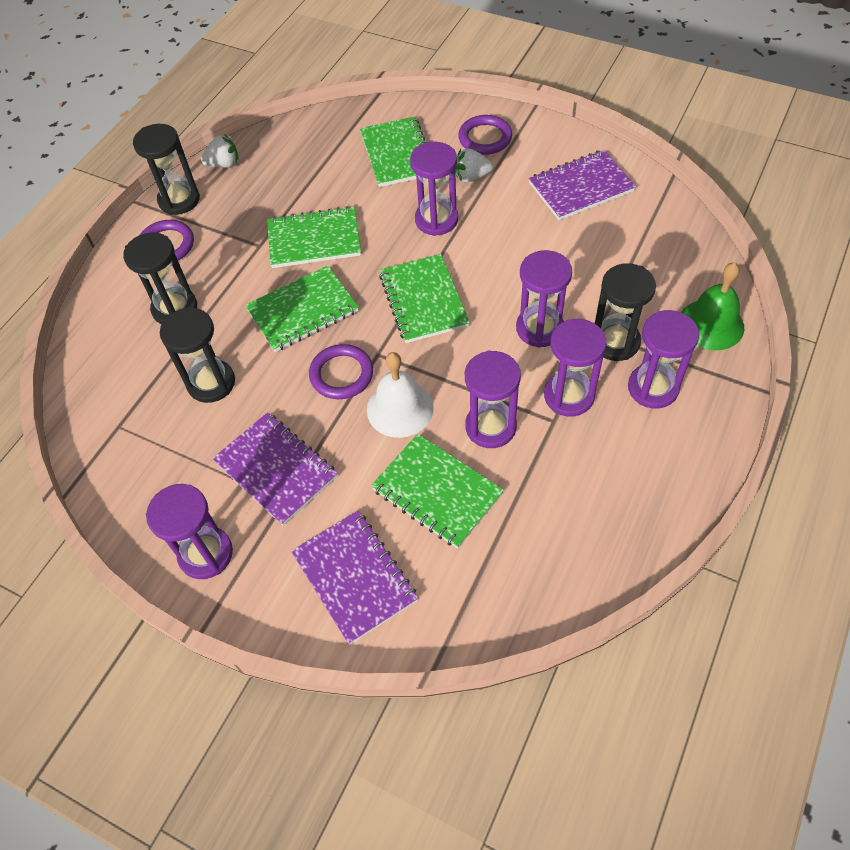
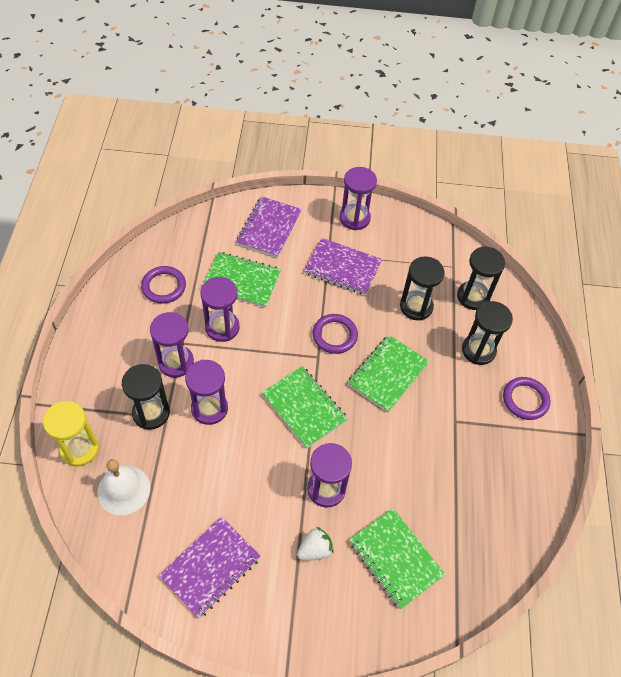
camera: 150 degrees right, 0 degrees up
(179, 200) = (549, 446): black hourglass -> black hourglass (473, 297)
(224, 164) = (542, 497): white strawberry -> none
(314, 240) = (415, 438): green notebook -> none
(354, 577) = (269, 228): purple notebook -> purple notebook turned 75 degrees clockwise
(400, 408) = (285, 323): white bell -> white bell (124, 490)
(485, 138) = (321, 608): purple ring -> purple ring (164, 286)
(653, 388) = (118, 384): purple hourglass -> none
(711, 324) = (79, 449): green bell -> yellow hourglass

